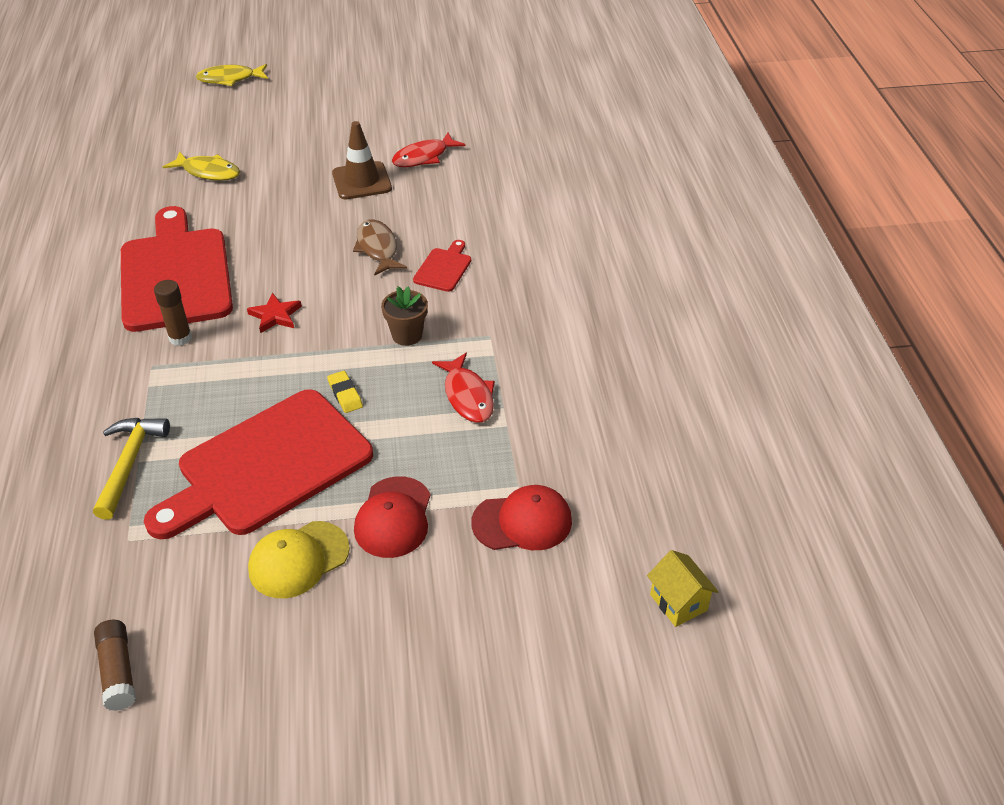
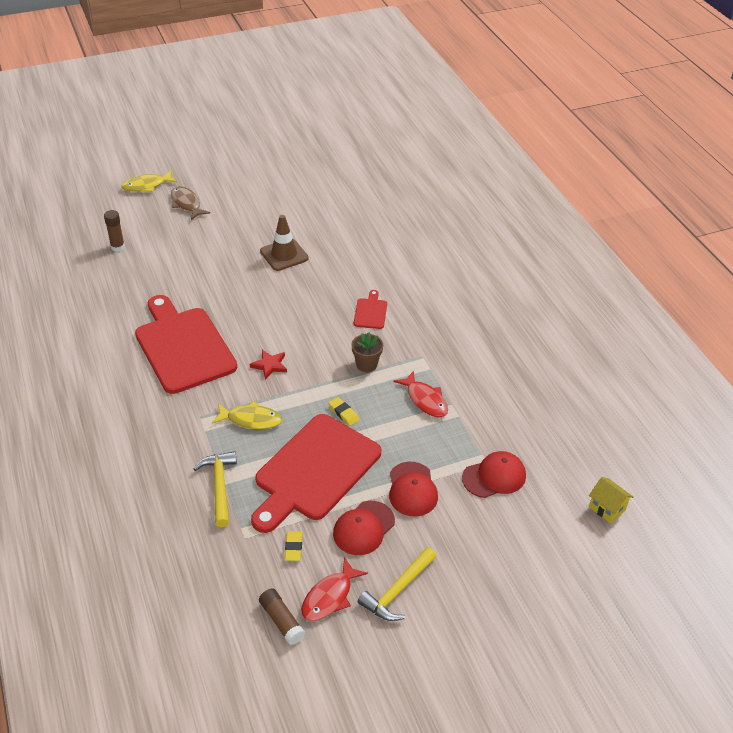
camera: 15 degrees left, 0 degrees up
(180, 338) = (210, 392): brown glue stick -> brown glue stick (117, 247)
(187, 567) = (293, 547): none -> yellow eraser
(208, 172) = (168, 264): yellow fish -> yellow fish (251, 420)
(298, 559) = (363, 528): yellow cap -> red cap
(305, 662) = (398, 591): none -> yellow hammer
(377, 248) = (318, 304): brown fish -> brown fish (186, 204)
(423, 157) = (320, 230): red fish -> red fish (329, 597)

